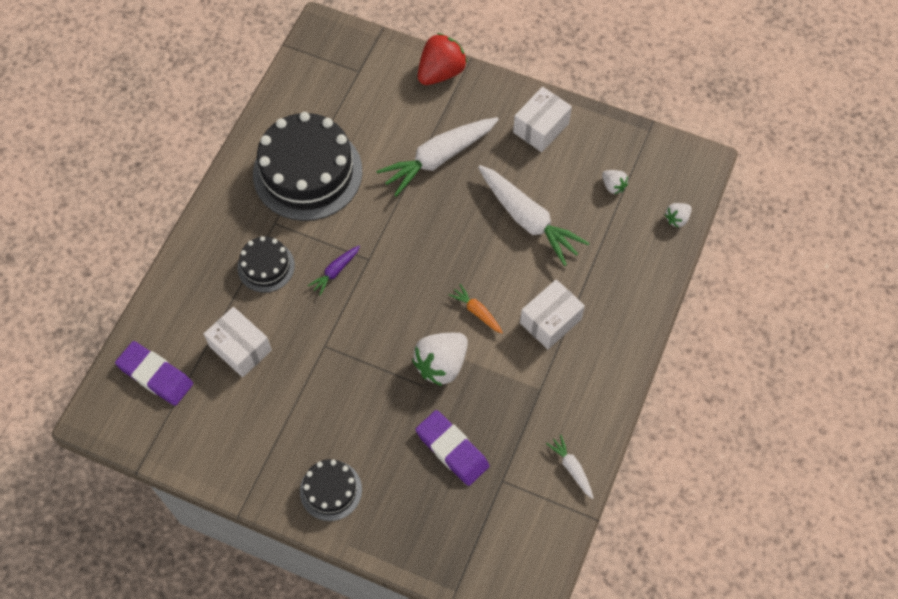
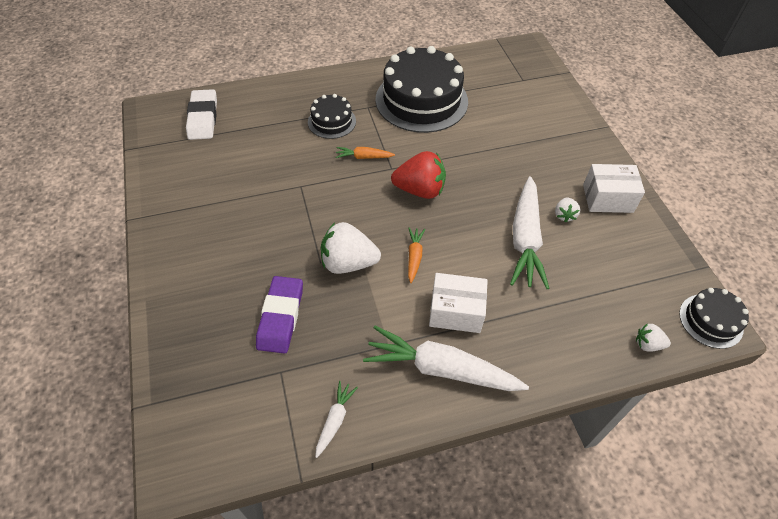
camera: 50 degrees right, 10 degrees down
(155, 375) = (203, 118): purple eraser -> white eraser
(240, 348) = (259, 145): white box -> none
(331, 490) = (185, 260): black cake -> black cake (711, 321)
(335, 271) = (364, 157): purple carrot -> orange carrot
(438, 158) = (511, 157): white carrot -> white carrot (441, 369)
(441, 72) = (576, 118): red strawberry -> red strawberry (420, 190)
(613, 186) = (619, 277): white strawberry -> white strawberry (564, 215)

